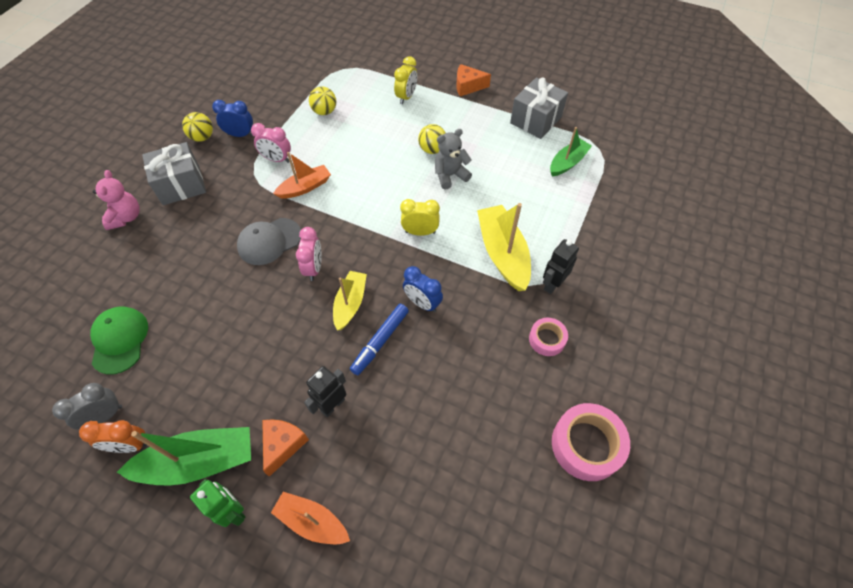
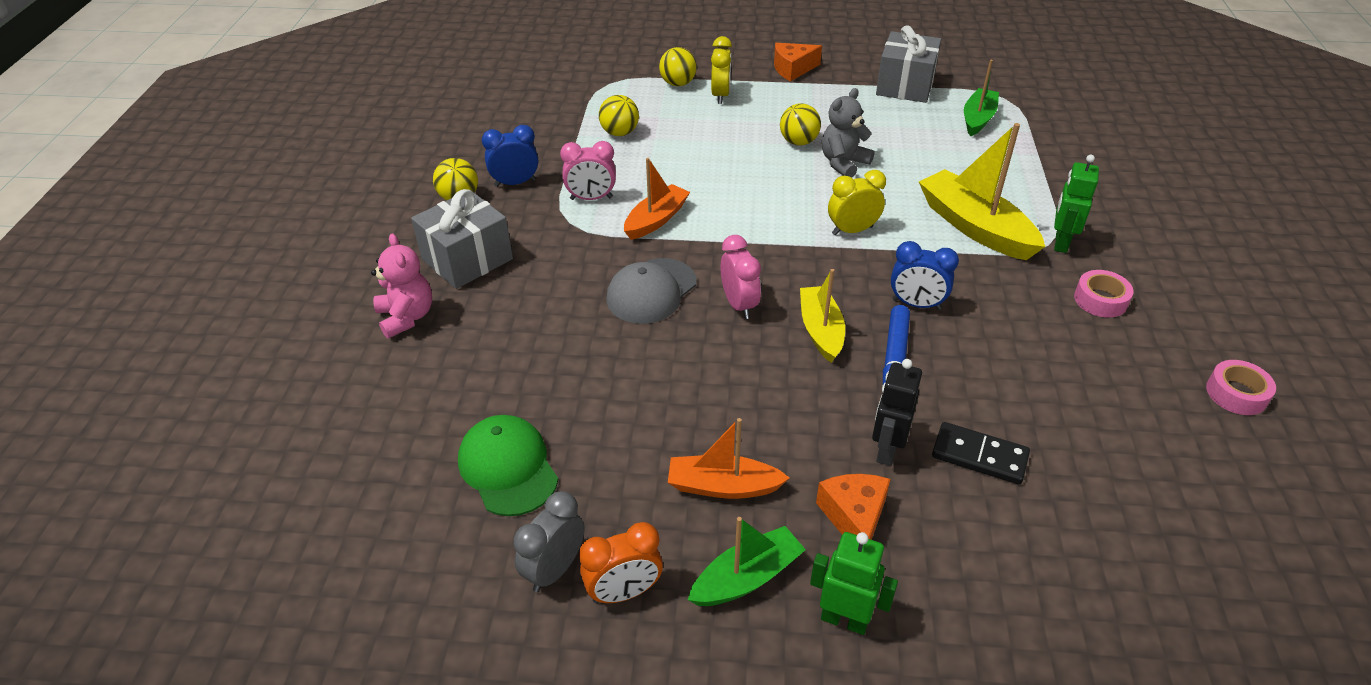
camera: 20 degrees left, 15 degrees down
(199, 461) = (747, 577): green boat -> green boat, size x0.63
(312, 521) = (966, 593): orange boat -> orange boat (723, 486)
(385, 80) = (678, 83): none -> yellow ball
(385, 430) = (979, 456): none -> black domino
(552, 284) = (1060, 243): black robot -> green robot
(586, 445) = (1236, 394): pink tape -> pink tape, size x0.58

